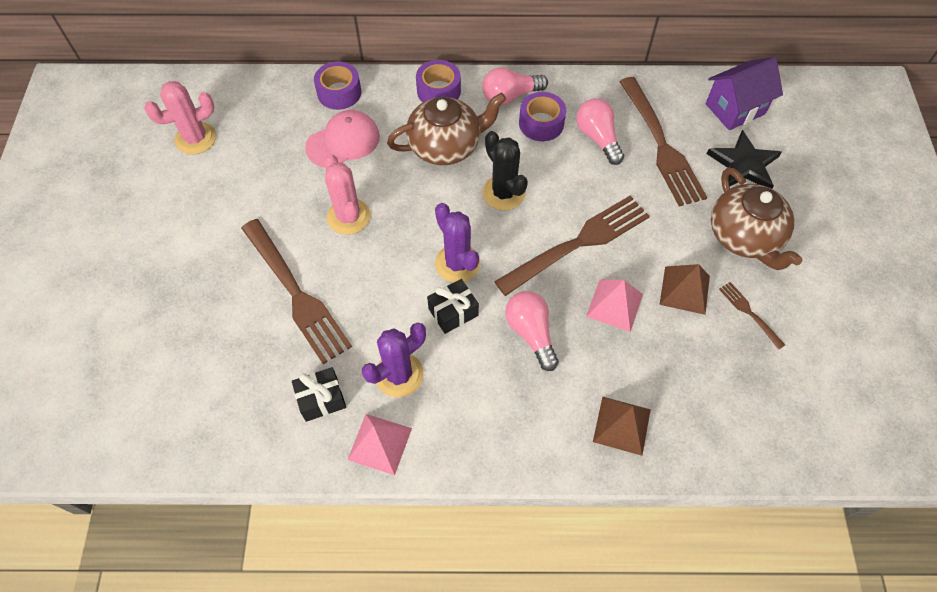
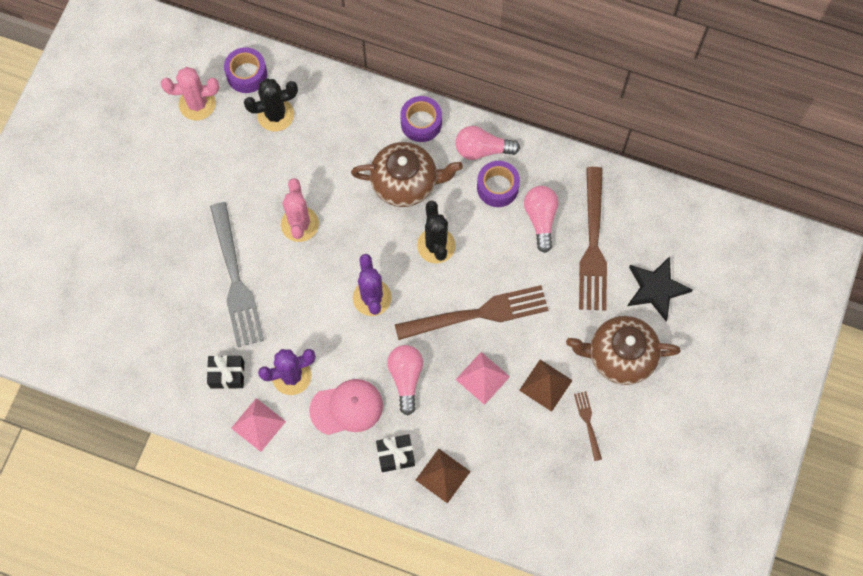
camera: 20 degrees right, 10 degrees up
(284, 125) = (275, 115): none -> black cactus
(296, 293) = (235, 279): brown fork -> grey fork
(339, 92) = (333, 96): purple tape -> purple tape (247, 74)
(343, 142) = (320, 149): pink cap -> pink cap (347, 408)
(453, 312) = (352, 339): black gift -> black gift (395, 455)
(735, 109) = (678, 230): purple house -> none
(744, 237) = (620, 356): brown teapot -> brown teapot turned 90 degrees clockwise

